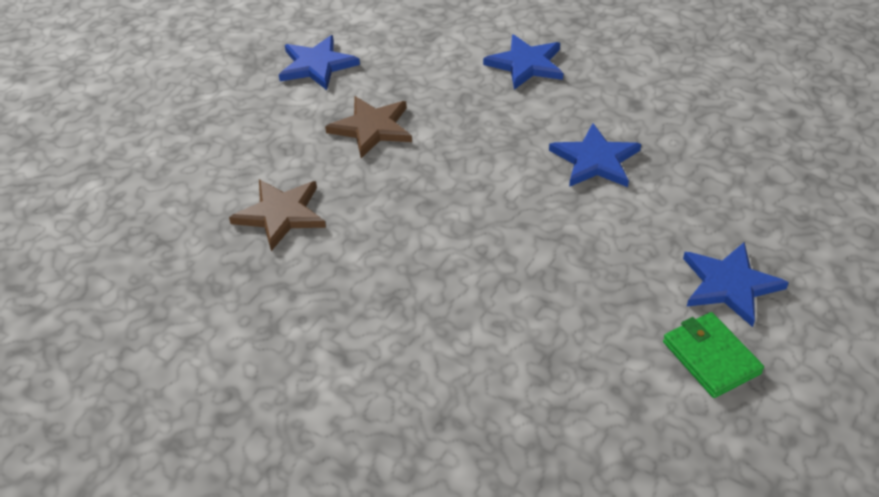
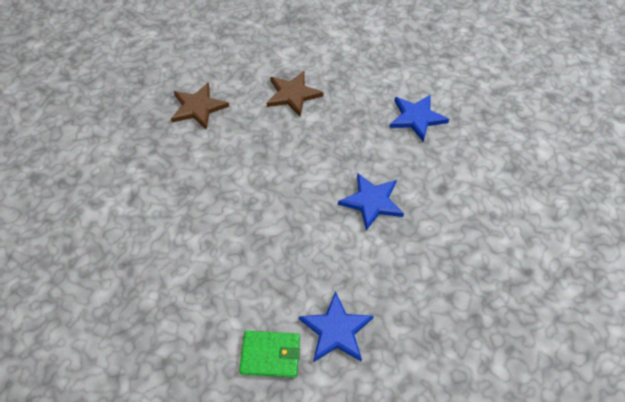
camera: 45 degrees right, 10 degrees up
(317, 65) = (315, 40): blue star -> none
(711, 357) = (270, 355): green wallet -> green wallet turned 75 degrees clockwise

